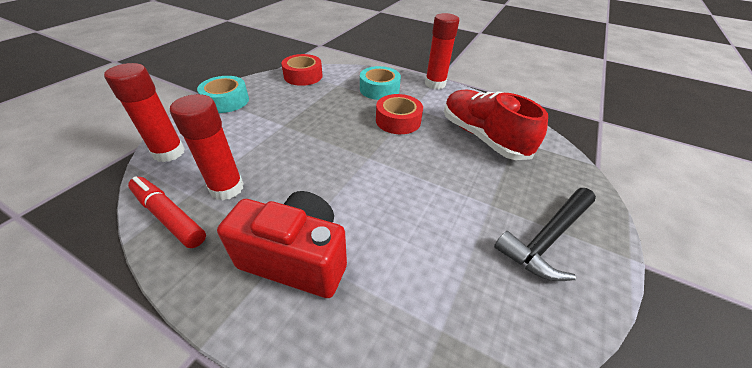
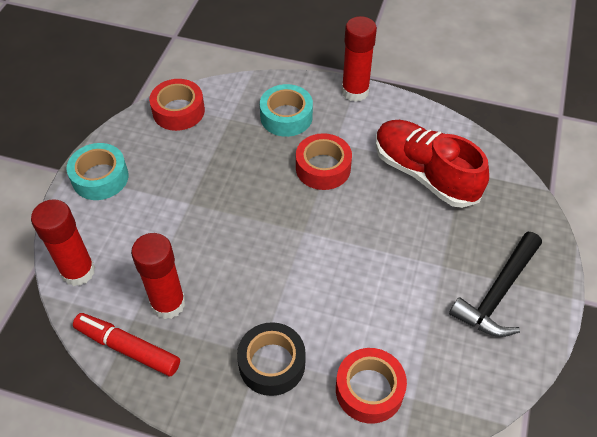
camera: 10 degrees left, 10 degrees up
(296, 258) = (272, 363): red camera -> black tape
(392, 308) = (369, 390): none -> red tape

